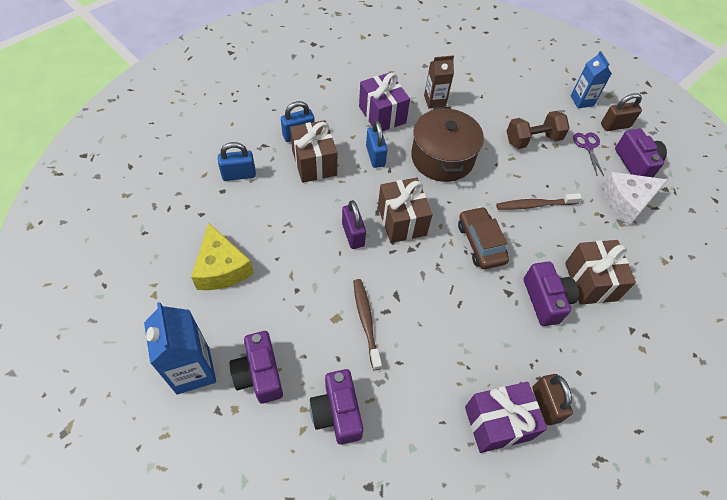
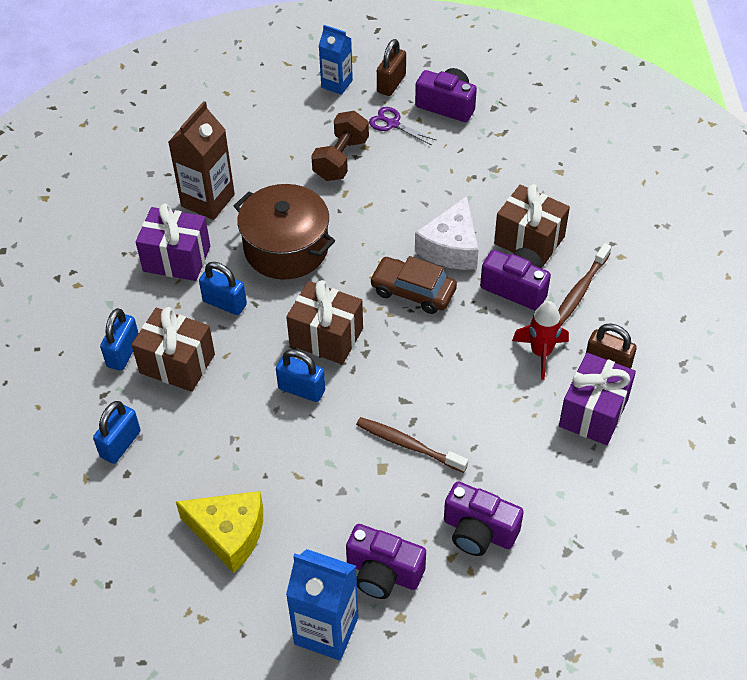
camera: 45 degrees left, 5 degrees down
(353, 234) = (301, 389): purple padlock -> blue padlock
(434, 101) = (208, 200): brown carton -> brown carton, size x1.55
(511, 352) = (541, 353): none -> red rocket
(535, 205) = (414, 217): brown toothbrush -> brown toothbrush (580, 291)
(626, 202) = (479, 147): white cheese -> white cheese (451, 247)

